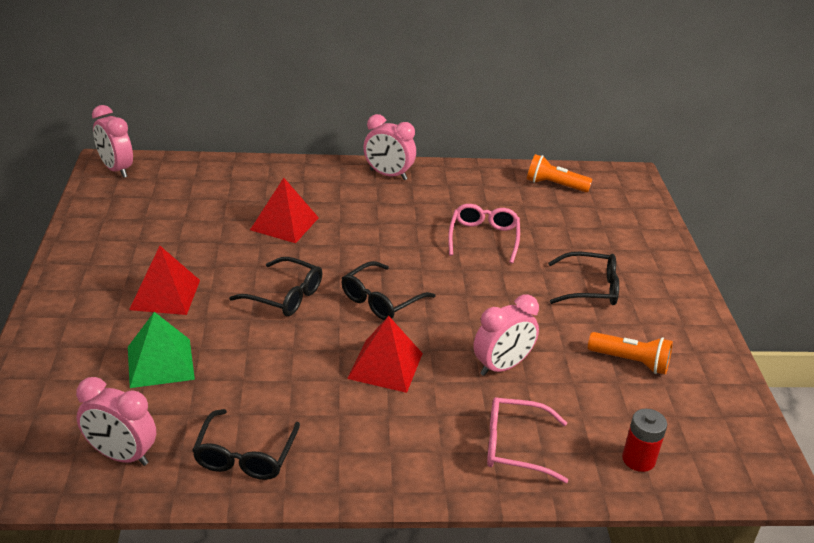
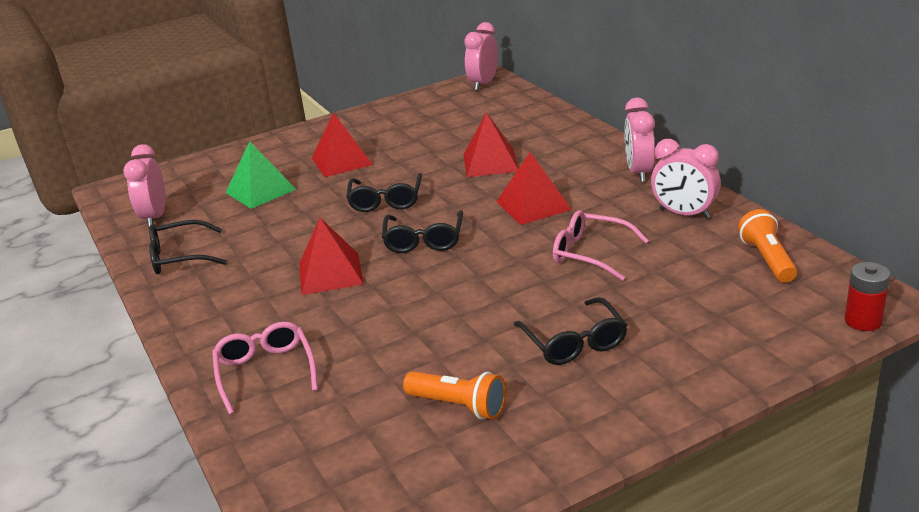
camera: 70 degrees right, 5 degrees down
(381, 300) = (424, 240): black glasses -> black glasses turned 105 degrees counterclockwise
(384, 233) = (533, 205): none -> red pyramid
(483, 238) = (591, 253): pink glasses -> pink glasses turned 135 degrees counterclockwise
(502, 366) = (379, 330): pink clock -> pink clock (684, 214)
(630, 362) = (458, 406): orange flashlight -> orange flashlight turned 60 degrees counterclockwise
(638, 459) = (293, 453): red battery -> red battery (863, 321)

